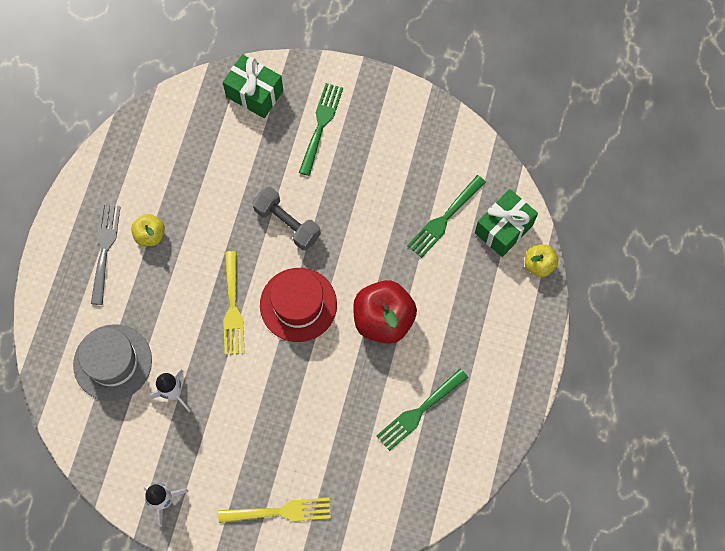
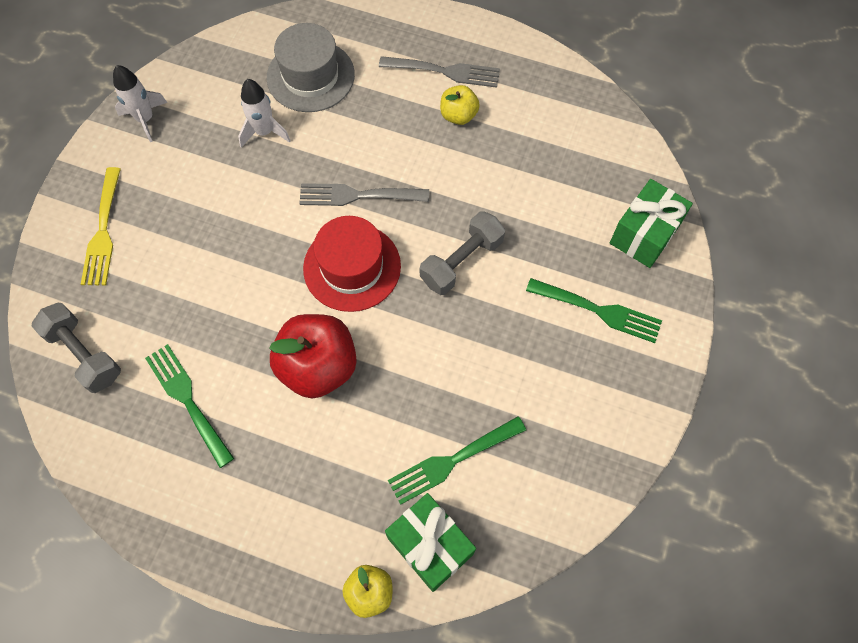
camera: 95 degrees right, 5 degrees down
(233, 308) = (357, 195): yellow fork -> grey fork
(390, 500) = (84, 354): none -> grey dumbbell
(444, 219) = (452, 461): green fork -> green fork turned 75 degrees counterclockwise

